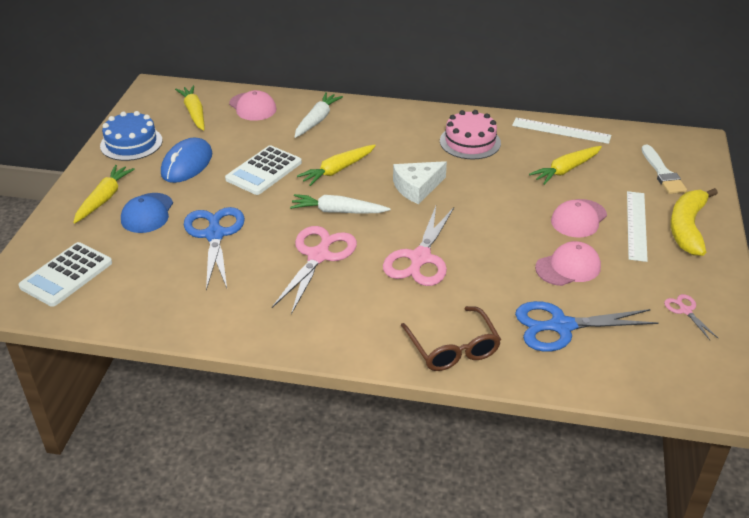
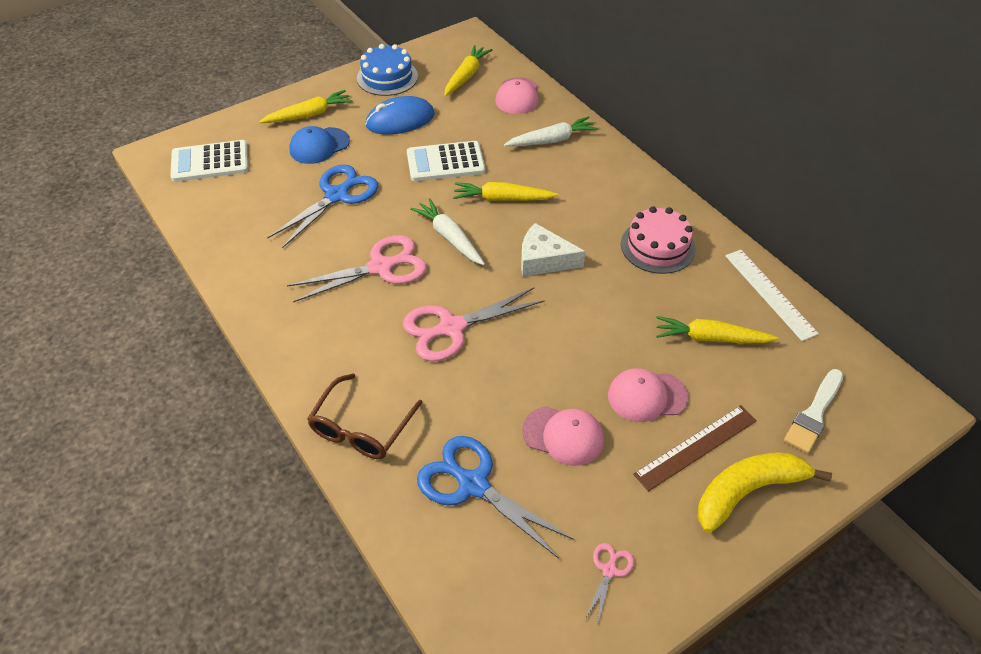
camera: 45 degrees right, 10 degrees up
(636, 225) = (696, 447): white ruler -> brown ruler

